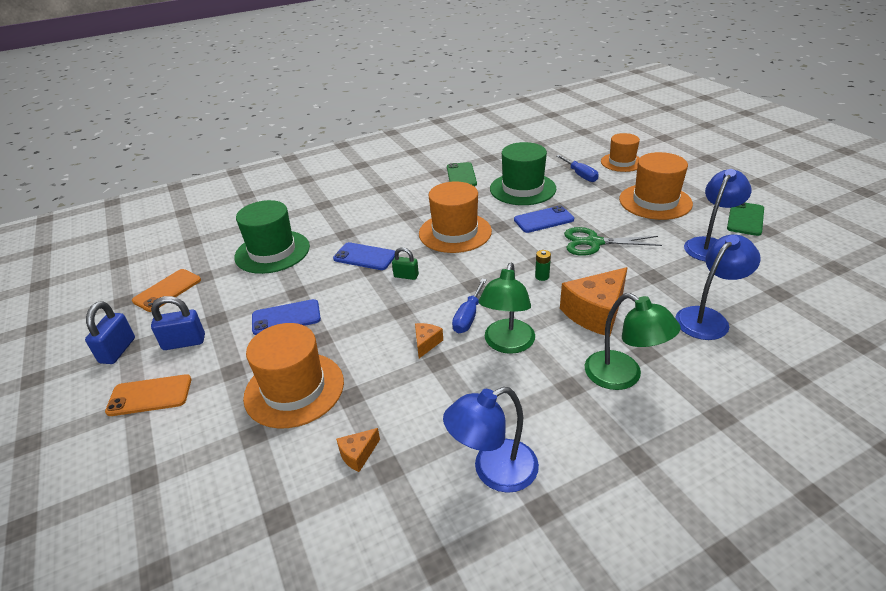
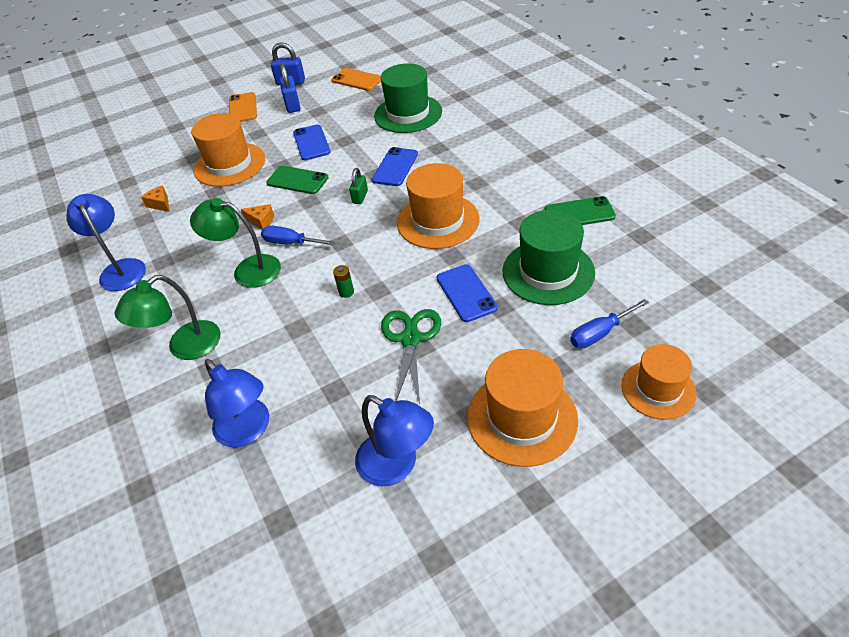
camera: 90 degrees right, 10 degrees up
(595, 313) = (277, 333): orange cheese -> none
(745, 219) = (471, 534): green phone -> green phone (297, 180)

